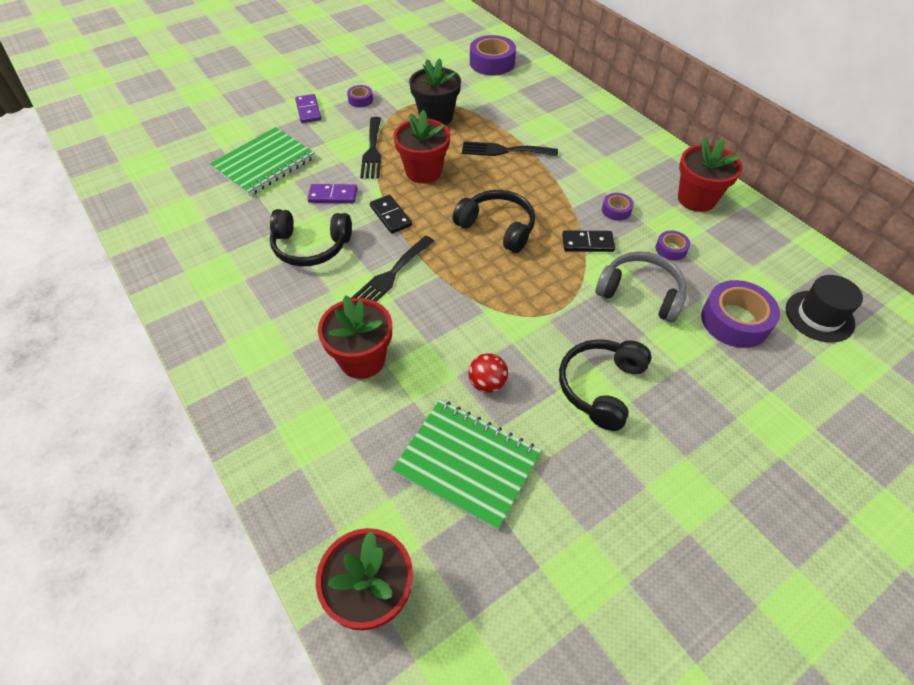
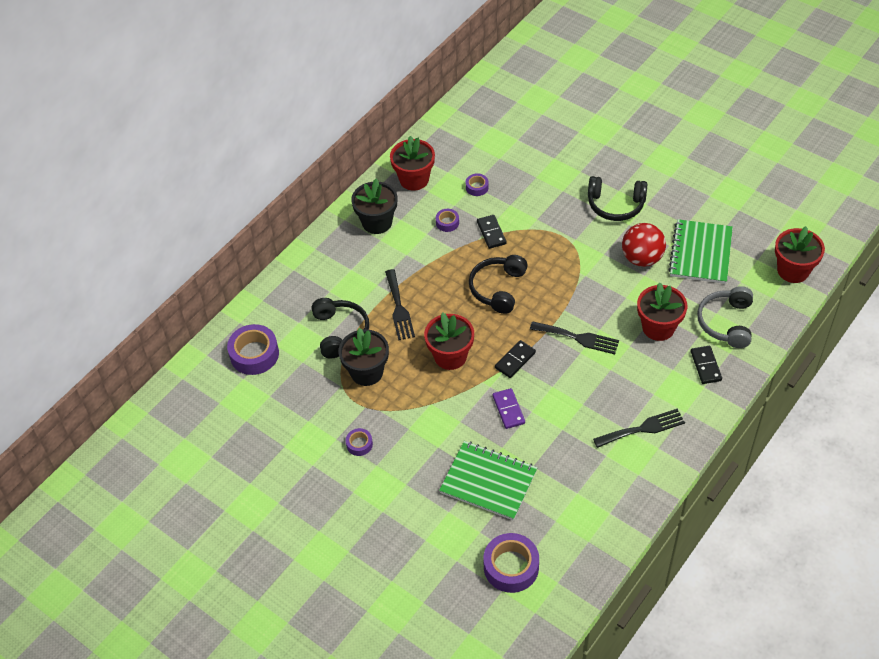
camera: 105 degrees left, 0 degrees up
(273, 389) = (705, 366): none -> black domino
(308, 110) = (393, 482): purple domino -> none
(311, 246) = (573, 400): black headphones -> black headphones (340, 332)
(372, 151) = (436, 404): black fork -> black fork (643, 428)
(487, 383) = (642, 258): red ball -> red ball, size x1.69
(633, 158) = (377, 222): none -> black flower pot
(640, 293) = (528, 197): grey headphones -> grey headphones (726, 322)
(735, 321) = (530, 150): purple tape -> purple tape (511, 567)
(819, 316) = (507, 113): black hat -> none

